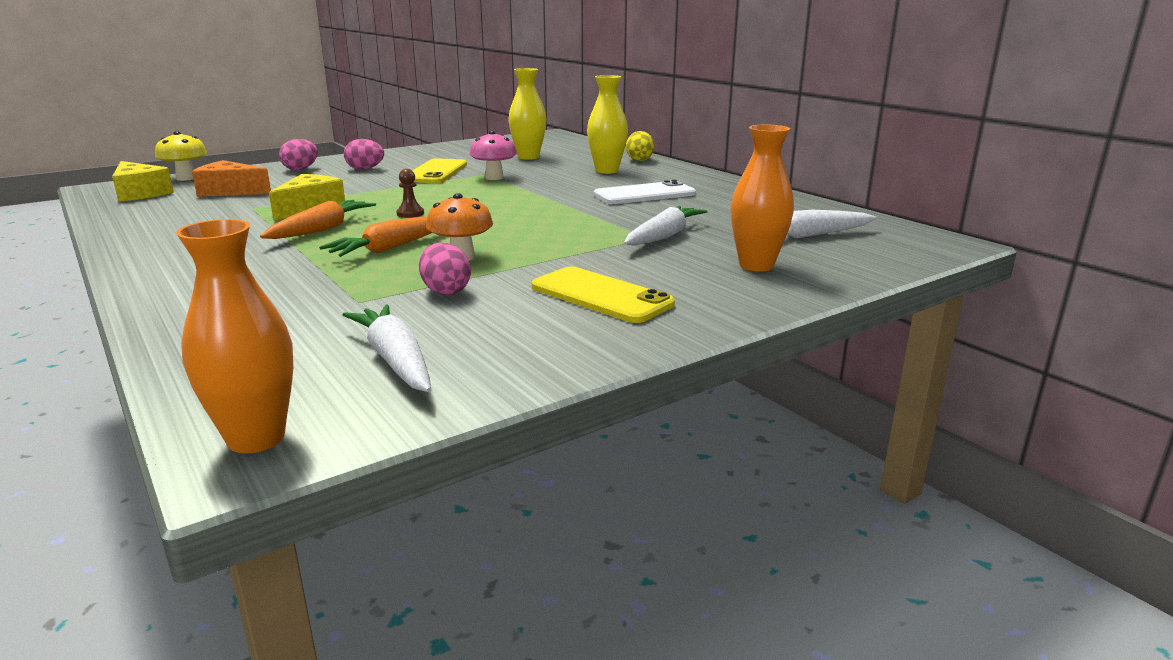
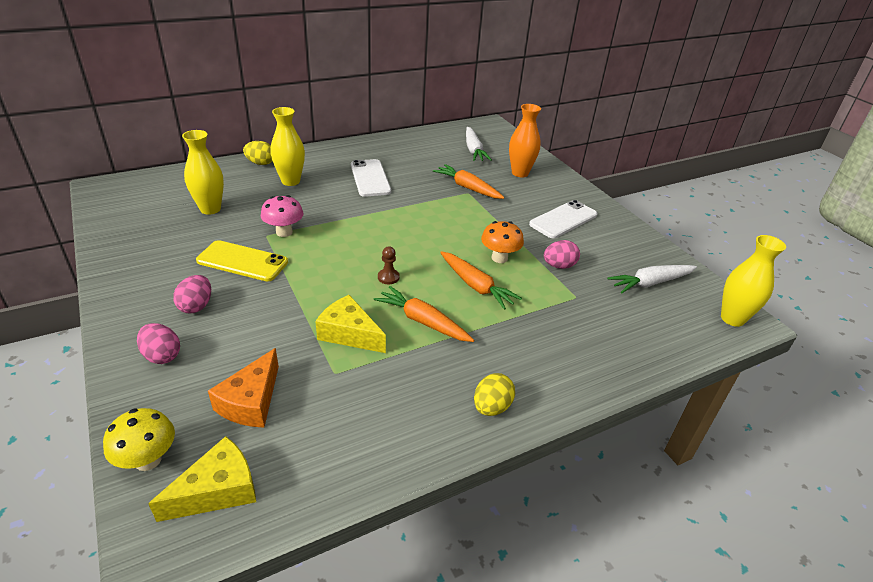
camera: 85 degrees left, 15 degrees up
(158, 259) = (491, 407): none -> yellow egg
(256, 438) = (732, 318): orange vase -> yellow vase
(601, 296) = (563, 220): yellow phone -> white phone
(664, 236) = (467, 188): white carrot -> orange carrot

